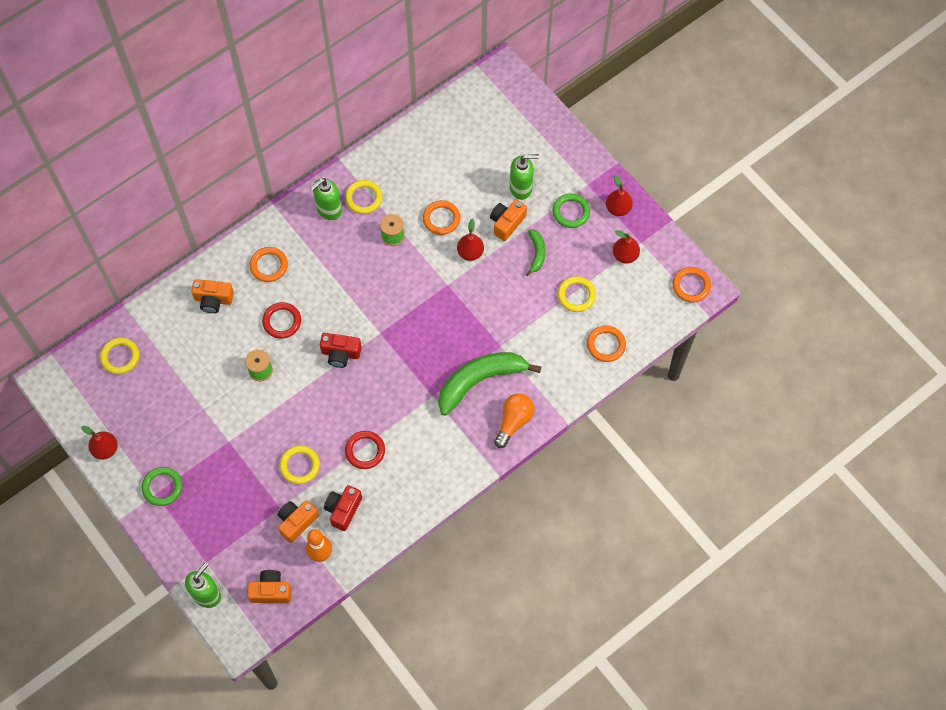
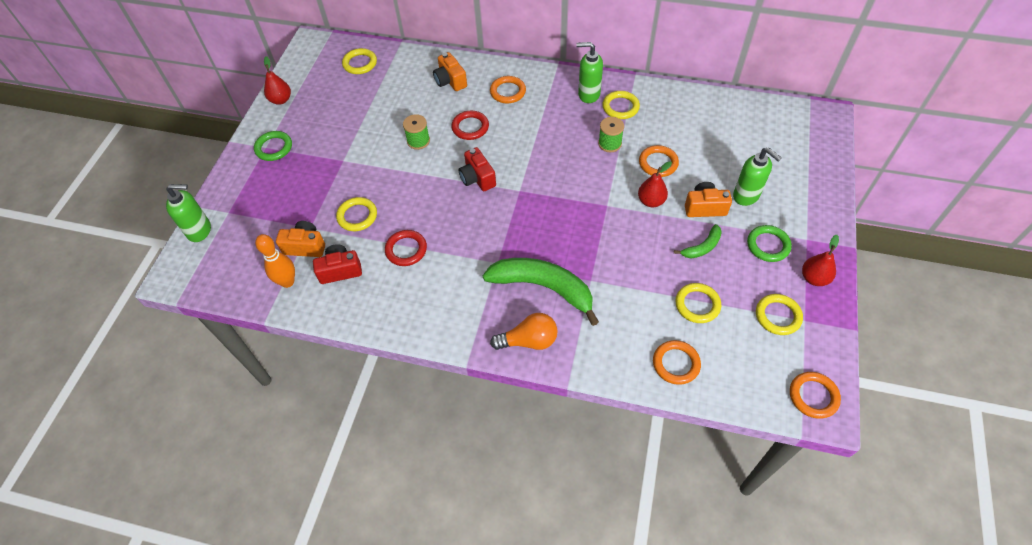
camera: 55 degrees right, 10 degrees down
(271, 591) = (230, 270): orange camera -> none
(625, 255) = (778, 316): red pear -> yellow ring

